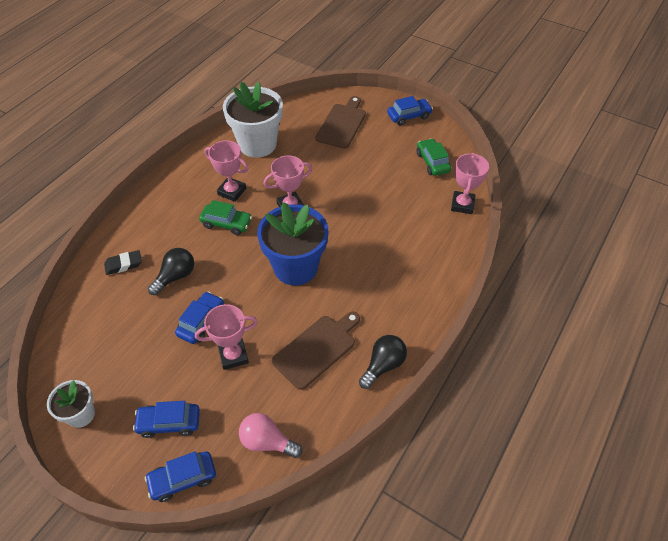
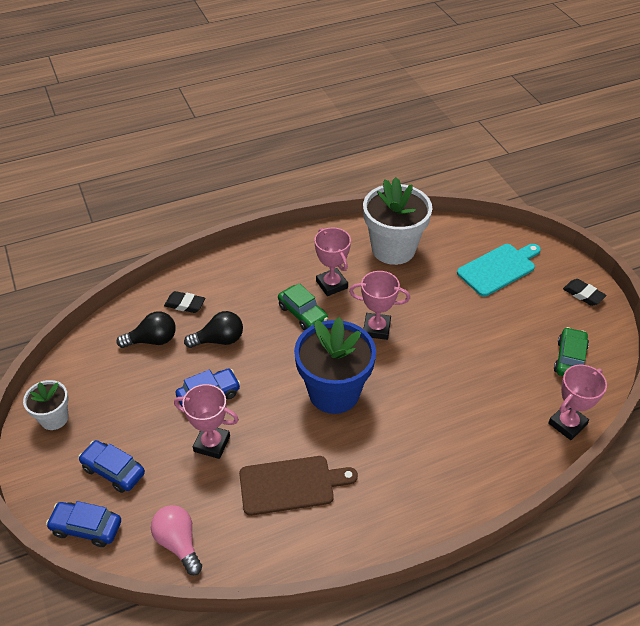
camera: 35 degrees right, 5 degrees down
(342, 124) = (499, 268): brown cutting board -> turquoise cutting board
(383, 365) = (342, 542): black light bulb -> black light bulb (152, 340)
(409, 116) = (583, 294): blue car -> black eraser

